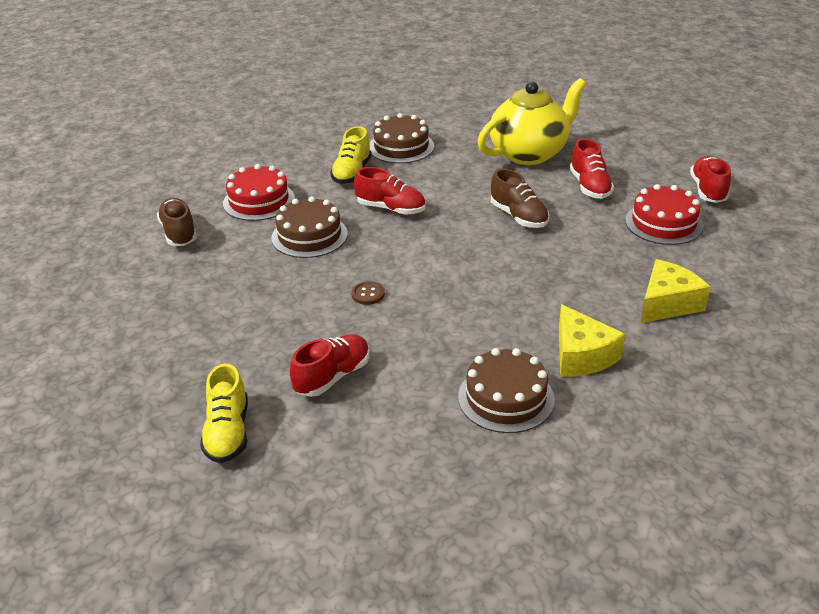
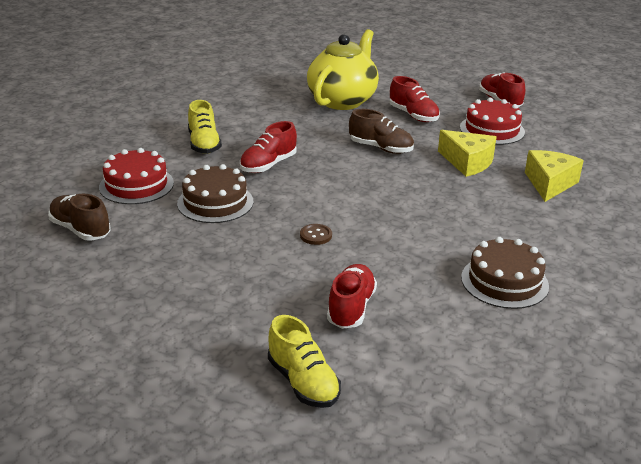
camera: 30 degrees left, 5 degrees down
(391, 209) = (268, 165): red shoe -> red shoe turned 135 degrees clockwise
(401, 147) = (228, 115): brown cake -> none
(581, 356) = (528, 235): yellow cheese -> yellow cheese (467, 162)

